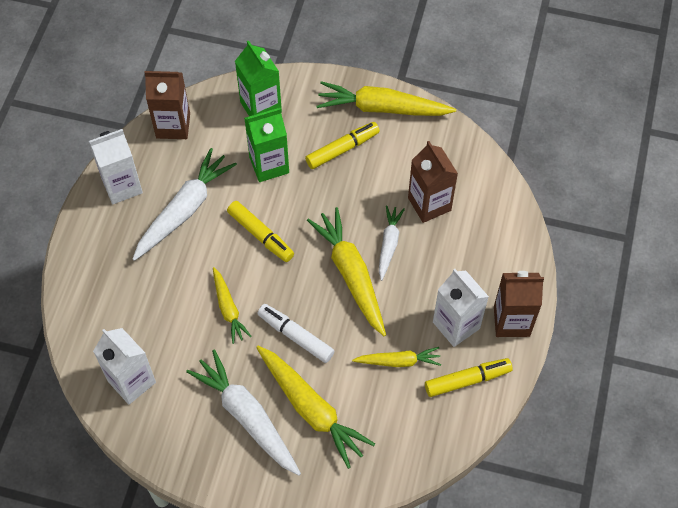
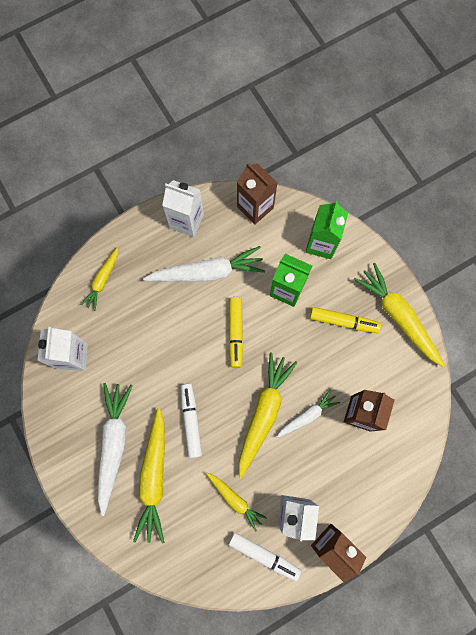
camera: 45 degrees right, 15 degrees up
(228, 308) = (170, 363): yellow carrot -> yellow carrot (103, 280)
(467, 380) = (264, 555): yellow marker -> white marker

